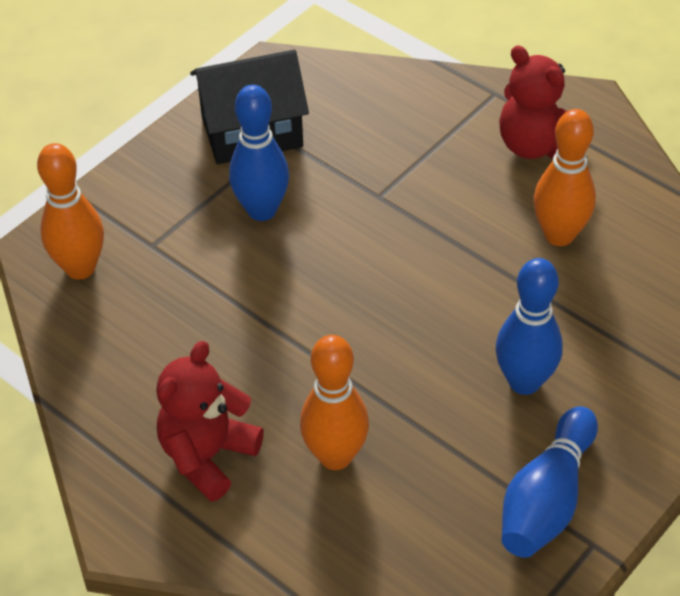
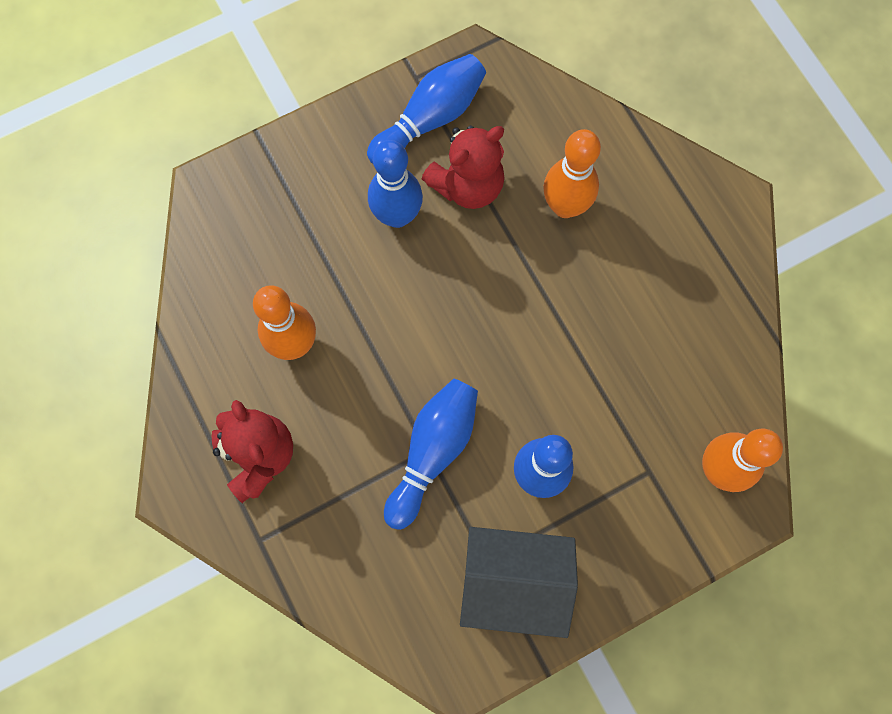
camera: 160 degrees left, 25 degrees up
(207, 456) = (660, 241): red teddy bear -> red teddy bear (467, 185)
(372, 196) = (433, 452): none -> blue bowling pin

